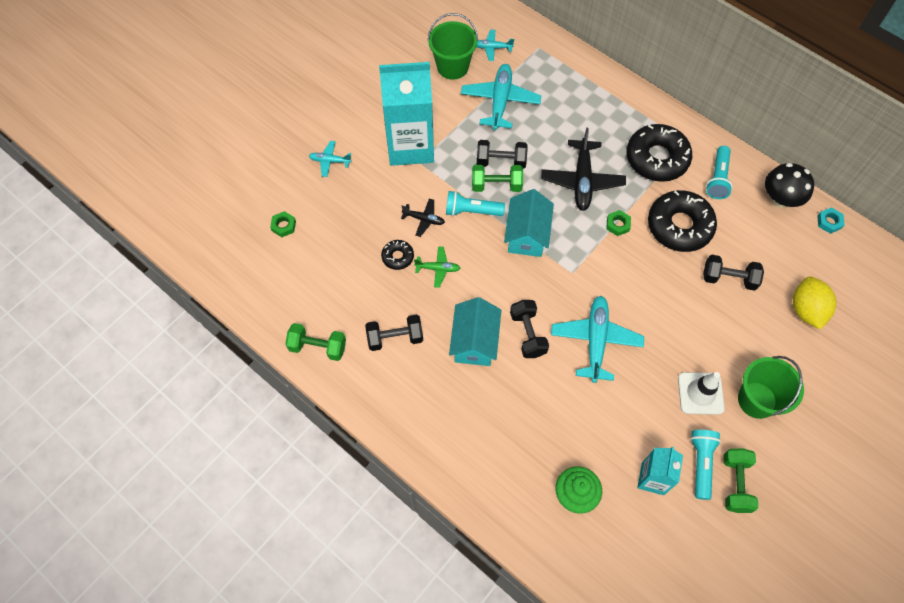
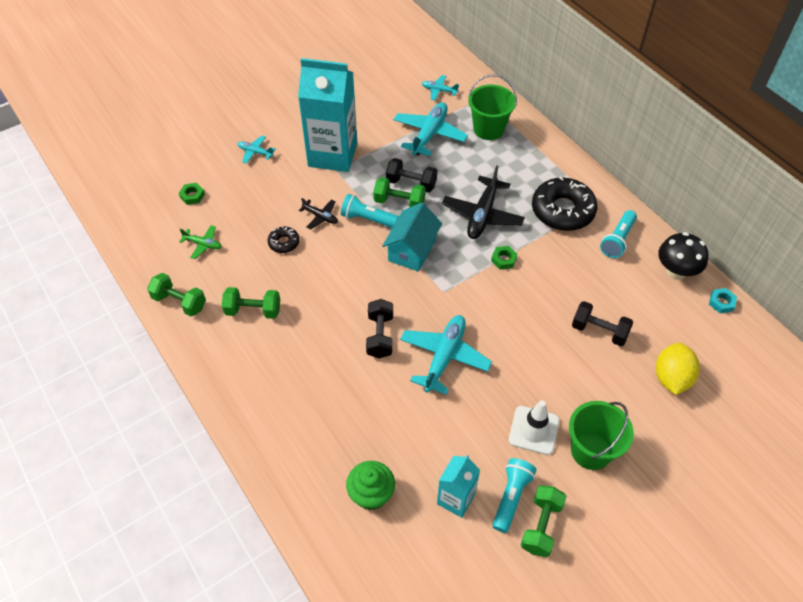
camera: 15 degrees right, 10 degrees down
(395, 338) = (253, 310): black dumbbell -> green dumbbell
(438, 268) = (317, 260): green plane -> green plane (203, 244)
(452, 67) = (396, 99): green bucket -> green bucket (488, 129)
(474, 342) = (326, 331): turquoise house -> none
(679, 226) = (565, 273): black donut -> none

